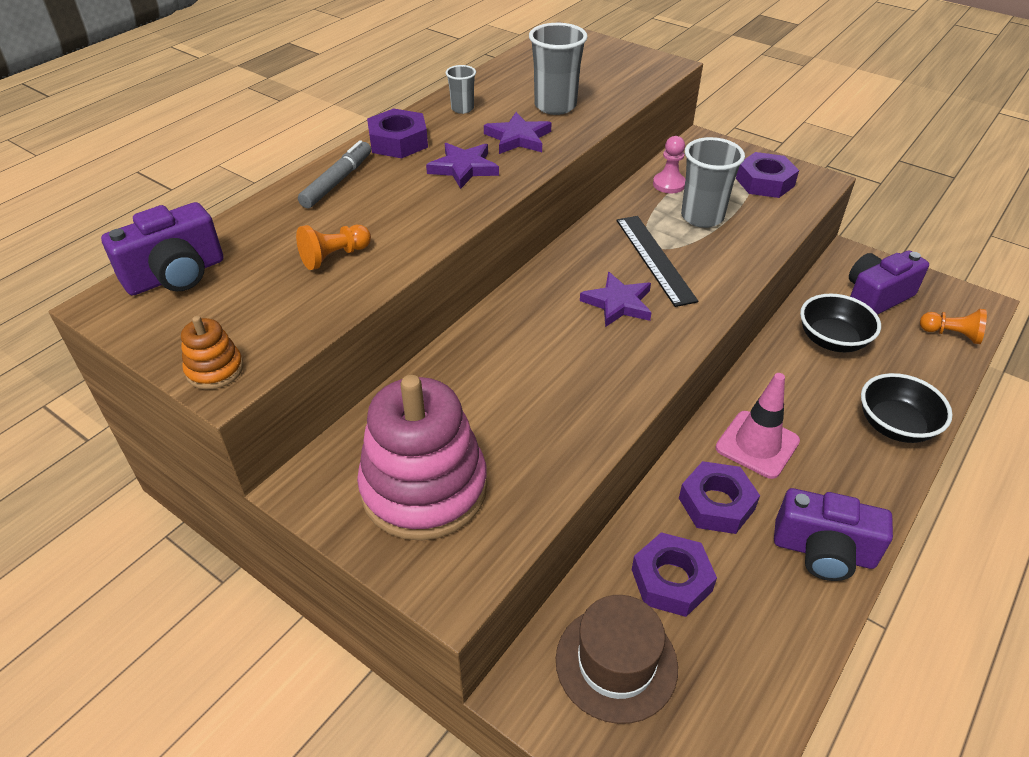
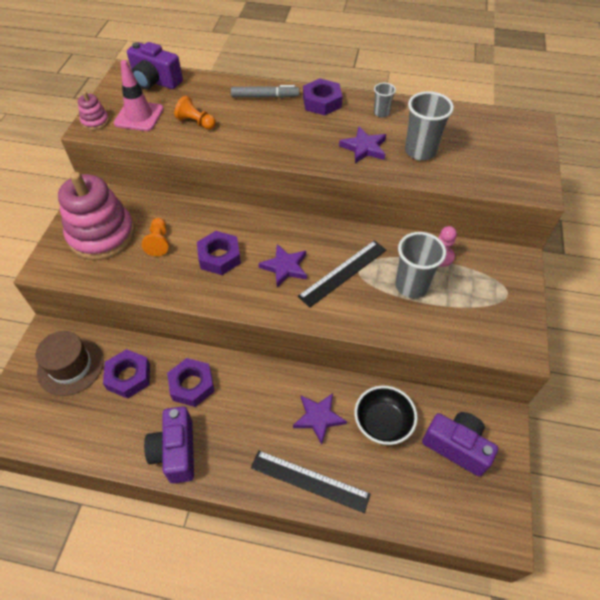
camera: 65 degrees right, 10 degrees up
(215, 370) = (95, 121): orange stacking toy -> pink stacking toy
(463, 168) = (311, 137): purple star -> purple star (319, 417)
(757, 444) = (251, 396): pink traffic cone -> pink traffic cone (139, 116)
(765, 182) = (489, 314): purple nut -> purple nut (219, 257)
(895, 425) = (309, 480): black bowl -> black ruler
(951, 334) = (443, 512): orange pawn -> orange pawn (159, 242)

